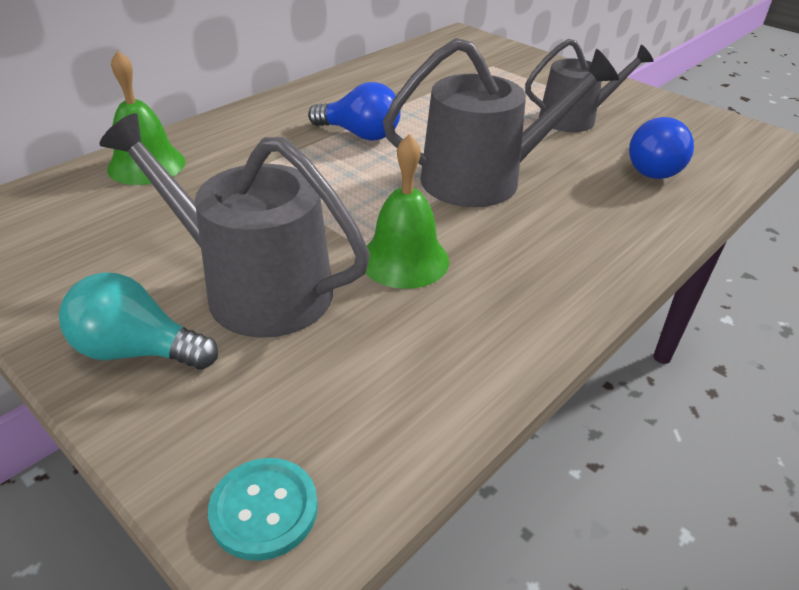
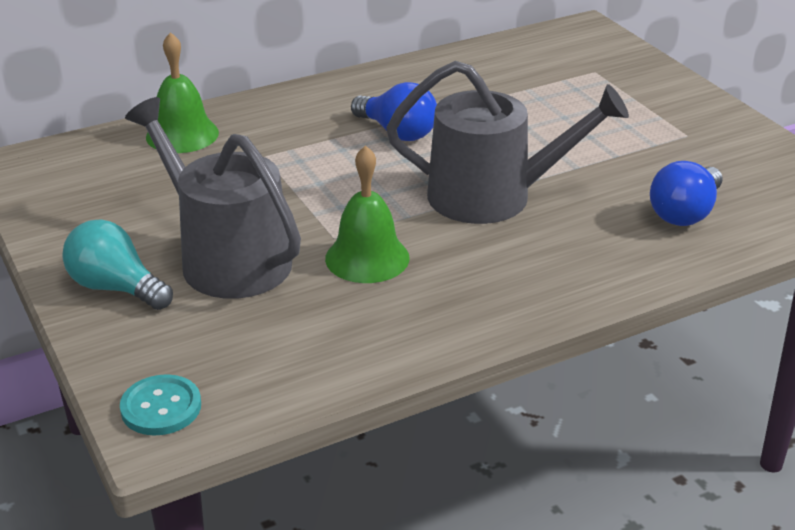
camera: 20 degrees right, 5 degrees down
(574, 118) = (641, 147): grey watering can -> none

